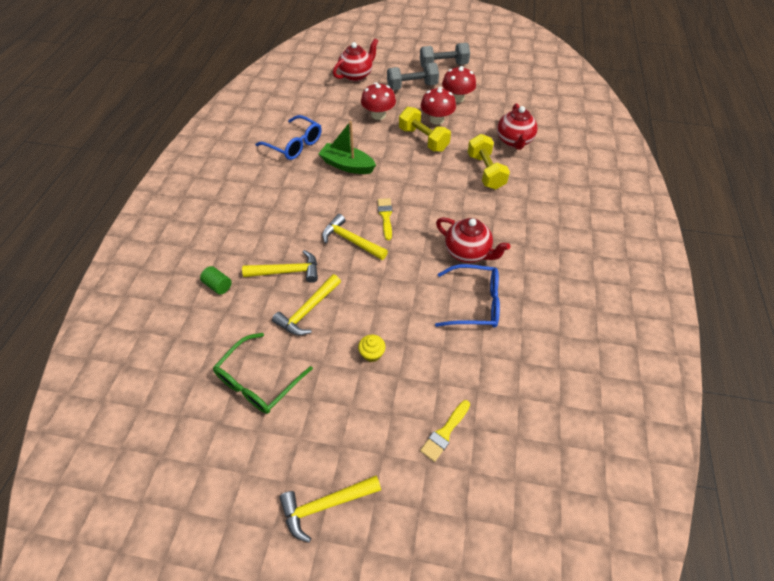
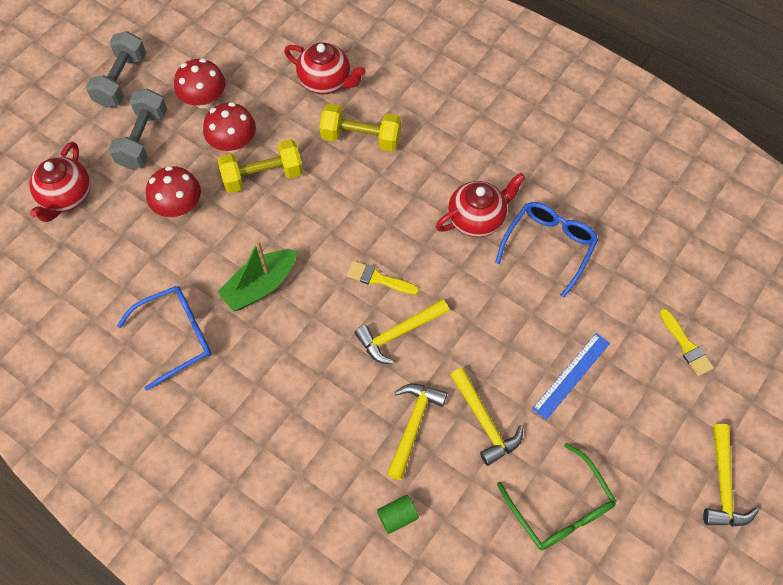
camera: 65 degrees left, 10 degrees up
(356, 75) = (66, 197): red teapot -> red teapot turned 150 degrees counterclockwise
(372, 353) = (571, 375): yellow cupcake -> blue ruler

